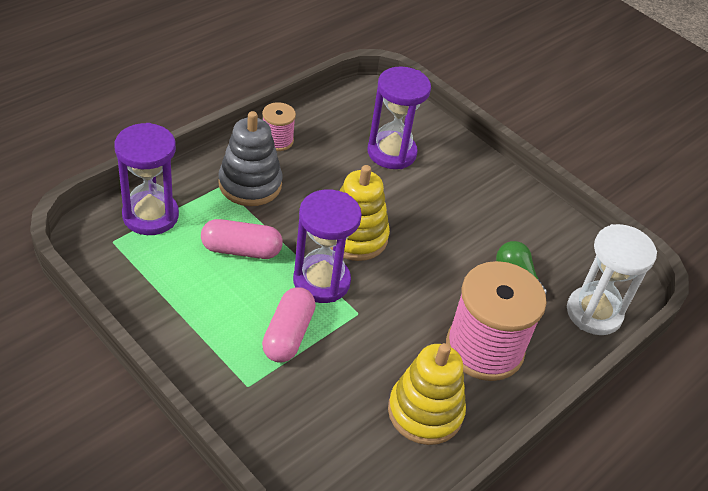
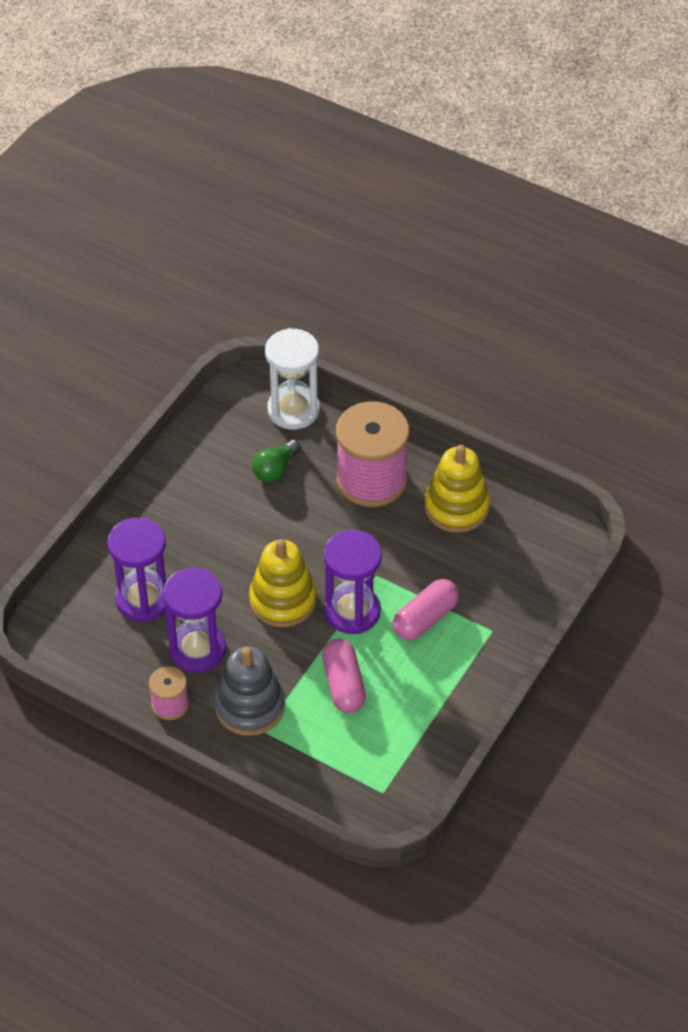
camera: 100 degrees left, 5 degrees up
(150, 215) = (334, 774): purple hourglass -> purple hourglass (197, 649)
(288, 334) = (425, 619): pink capsule -> pink capsule turned 45 degrees counterclockwise

